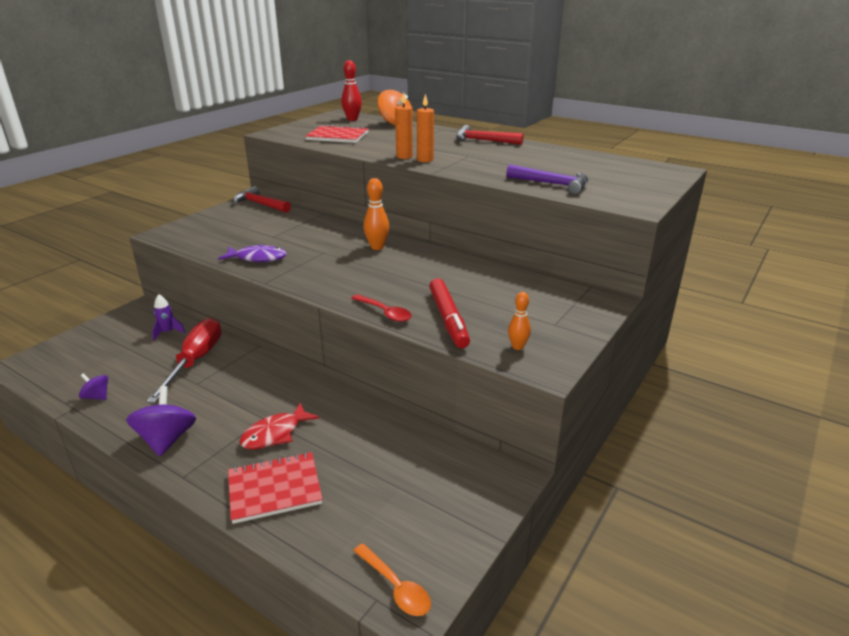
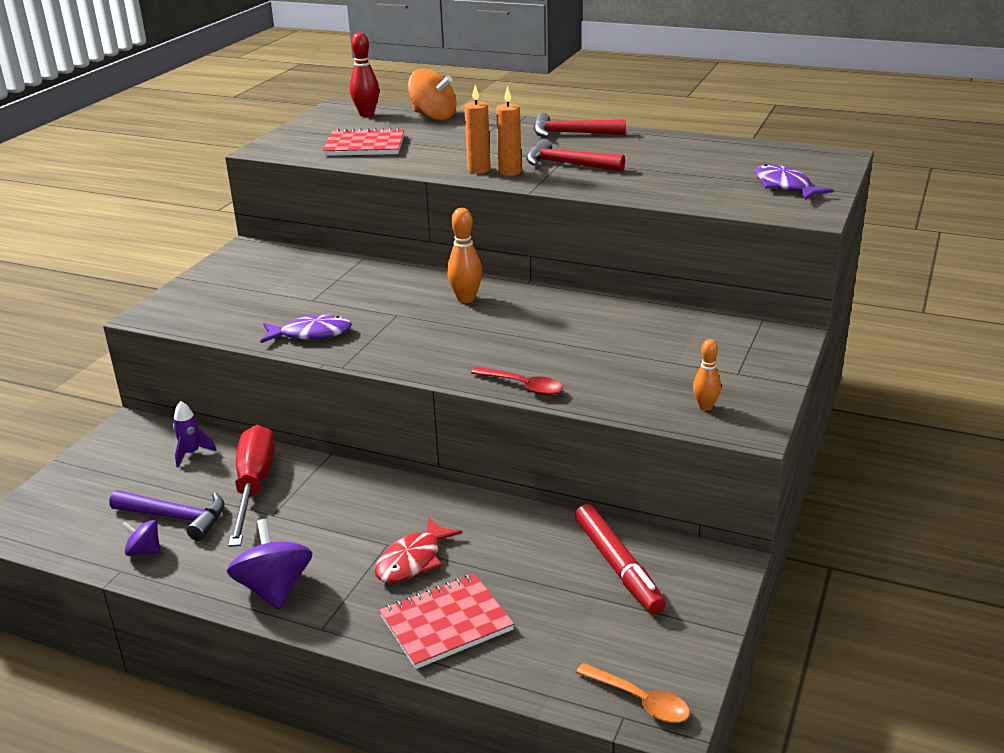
camera: 10 degrees left, 0 degrees up
(260, 204) = (265, 254): red hammer -> red hammer (567, 164)
(448, 319) = (606, 384): red marker -> red marker (618, 566)
(552, 184) = (693, 192): purple hammer -> purple hammer (175, 518)
(625, 186) = (784, 186): none -> purple fish

